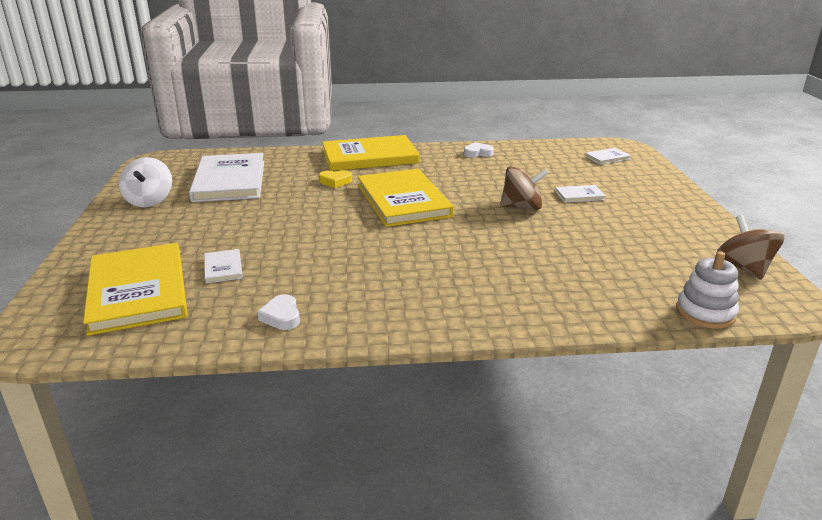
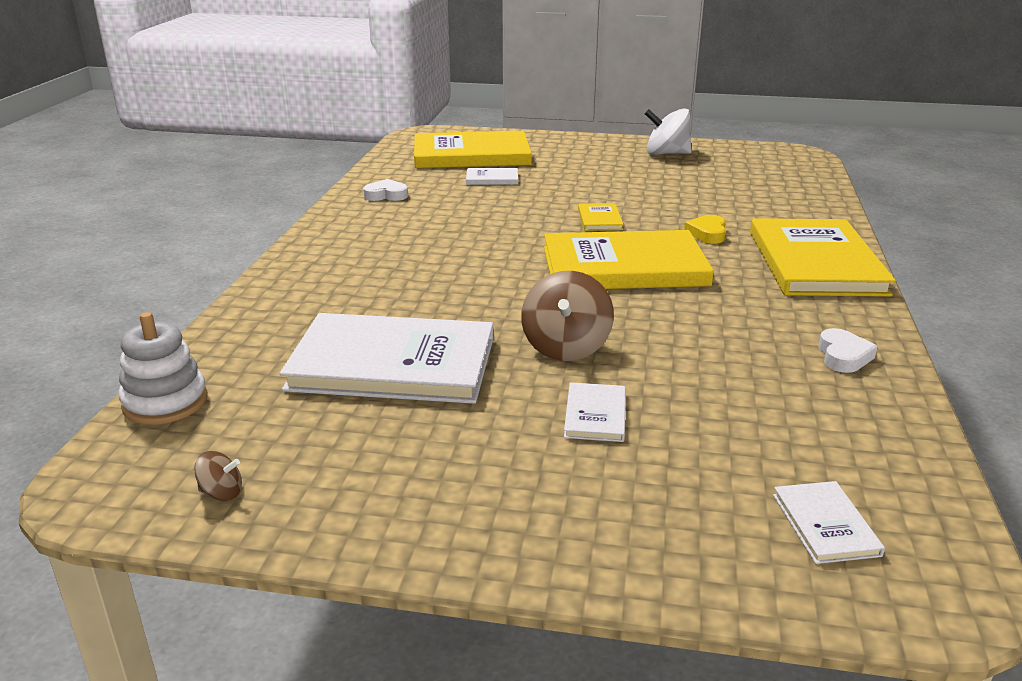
camera: 105 degrees right, 0 degrees up
(229, 181) = (720, 183): white book -> white book (393, 364)
(320, 214) = (599, 219): none -> yellow book
(743, 268) = (221, 493): brown spinning top -> brown spinning top, size x0.47

